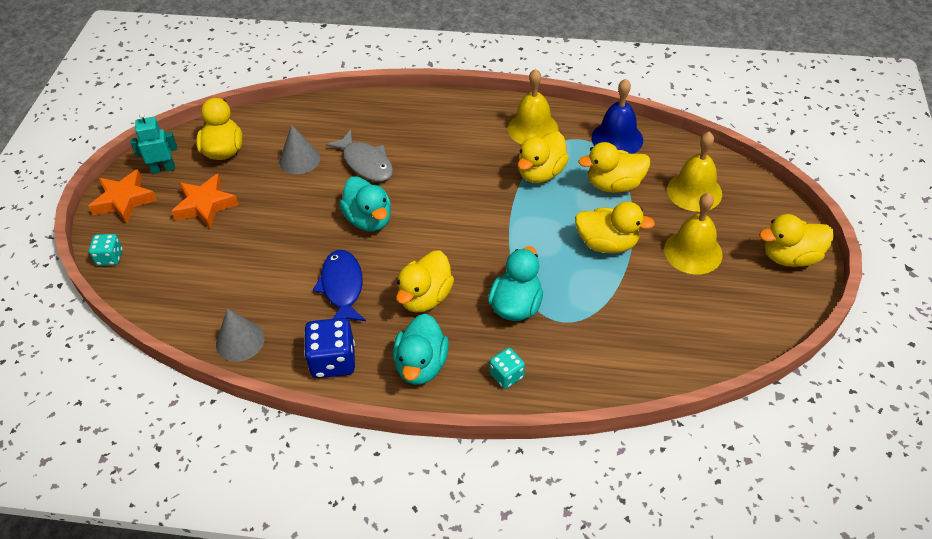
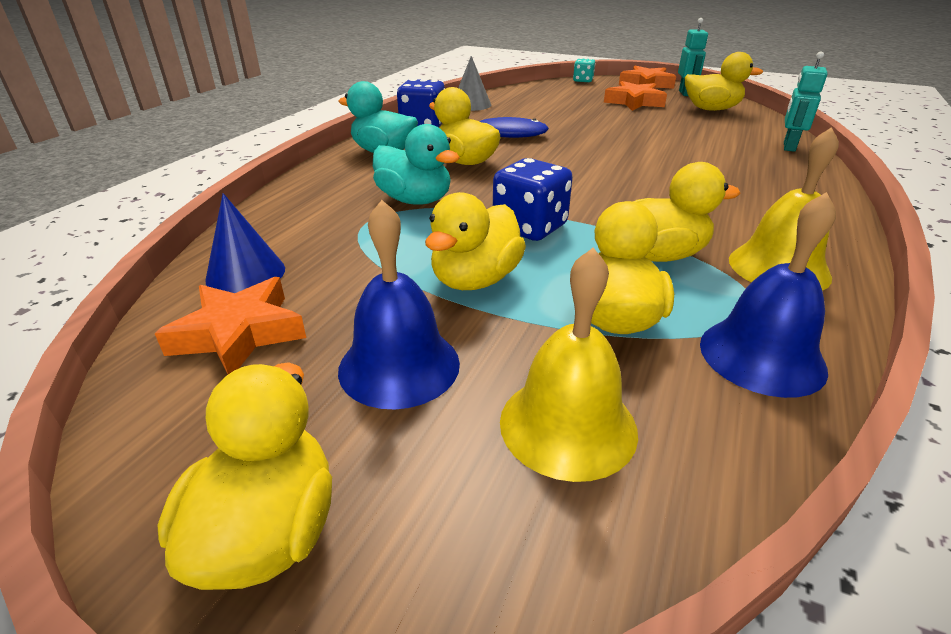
camera: 105 degrees right, 15 degrees down
(299, 159) = (697, 132): grey cone -> none
(325, 111) = (788, 147): none -> turquoise robot
(365, 163) = (689, 156): grey fish -> none
(369, 219) = (593, 150): turquoise duck -> none
(506, 375) = (329, 183): turquoise dice -> none
(531, 233) = (530, 227): none -> blue dice
(541, 173) = (658, 255): yellow duck -> yellow duck turned 120 degrees clockwise
(658, 354) = (246, 274): none -> blue cone
(693, 252) = (399, 365): yellow bell -> blue bell
(708, 324) = (239, 333): none -> orange star

